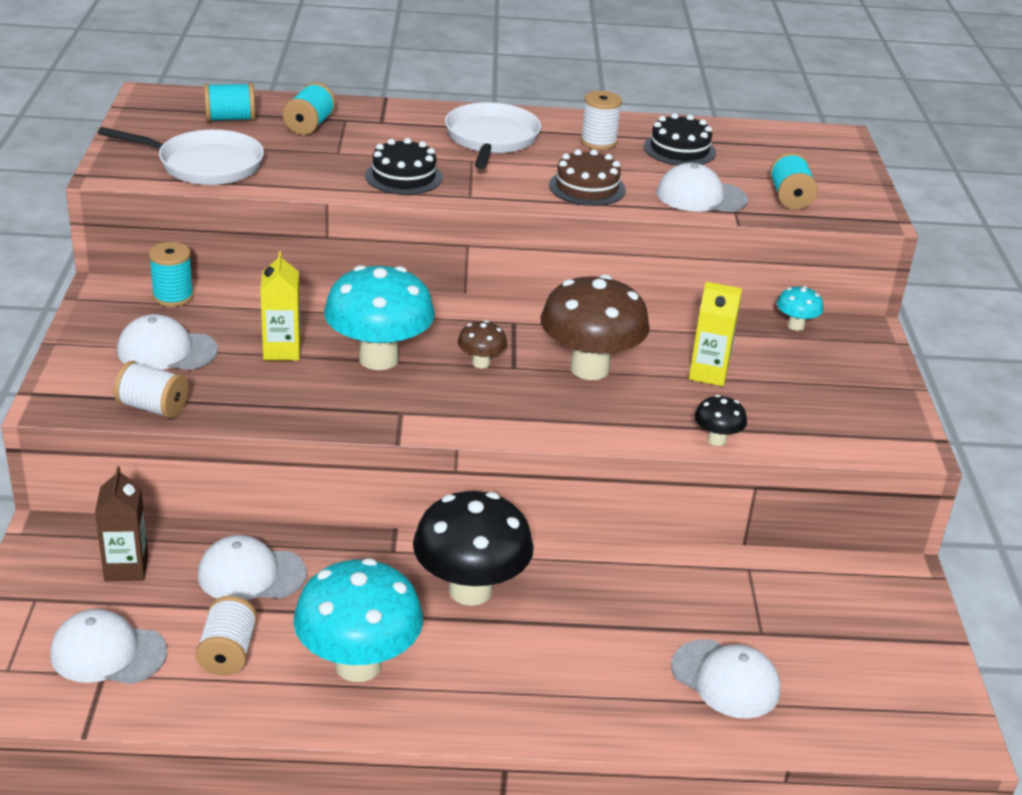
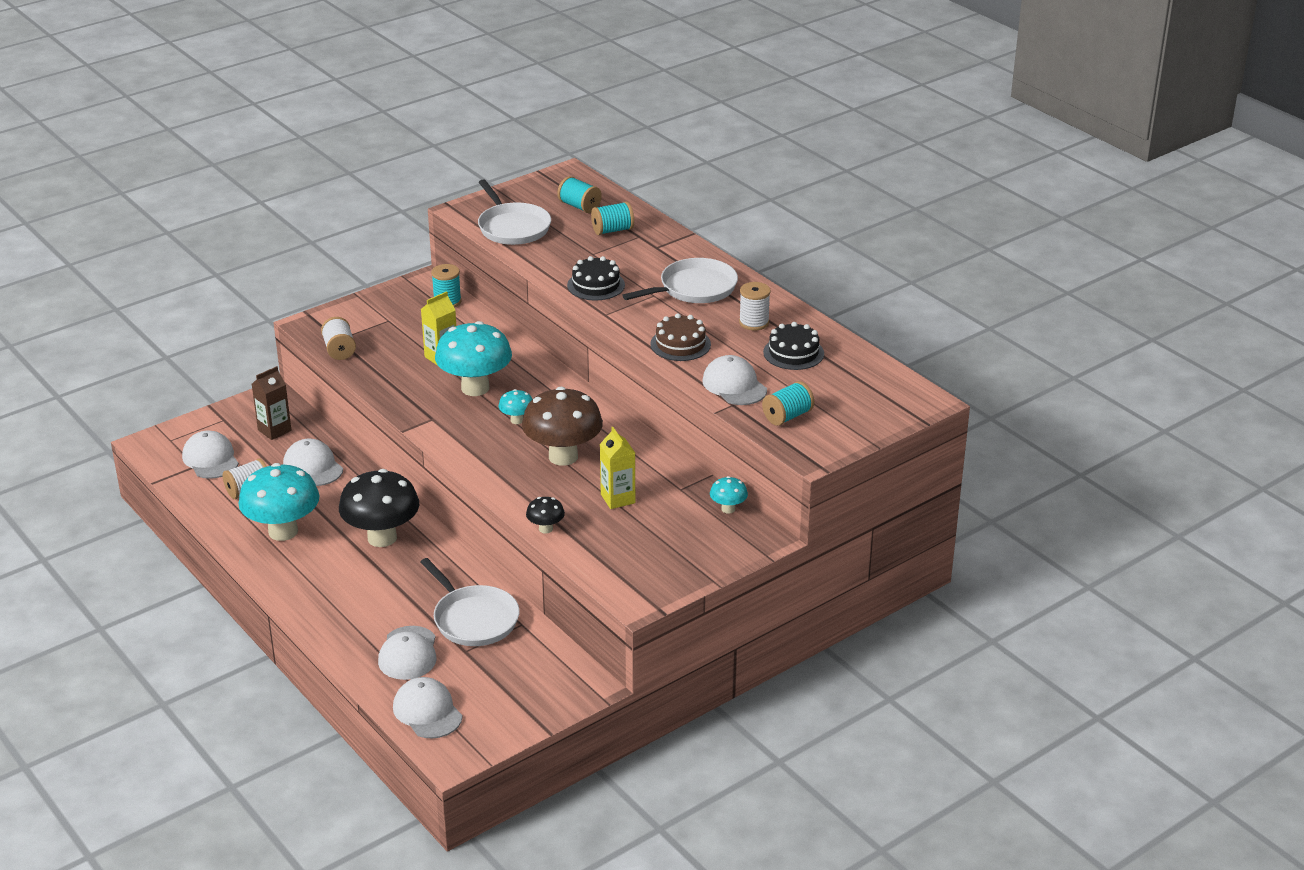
camera: 55 degrees right, 0 degrees up
(167, 350) = (394, 327): white cap -> white cap (427, 711)
(481, 363) = (517, 420): brown mushroom -> turquoise mushroom
(706, 598) = (473, 619): none -> white pan

